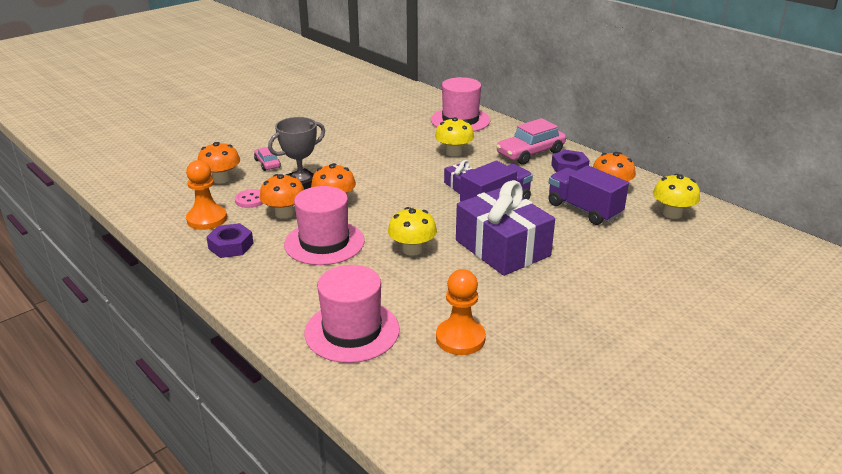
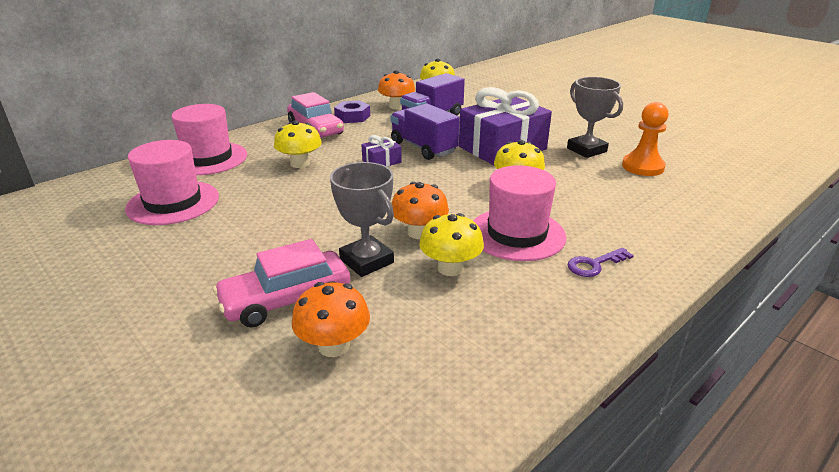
camera: 90 degrees left, 0 degrees up
(207, 219) = (474, 340): orange pawn -> none
(231, 246) = (544, 304): purple nut -> none
(250, 200) = (411, 303): pink button -> none
(267, 164) = (286, 300): pink car -> pink car, size x1.85
(271, 273) = (594, 264): none -> purple key
(284, 213) = (450, 268): orange mushroom -> yellow mushroom
(352, 331) = (666, 211): pink hat -> pink hat (173, 203)
(505, 304) = (586, 150): none -> grey trophy

